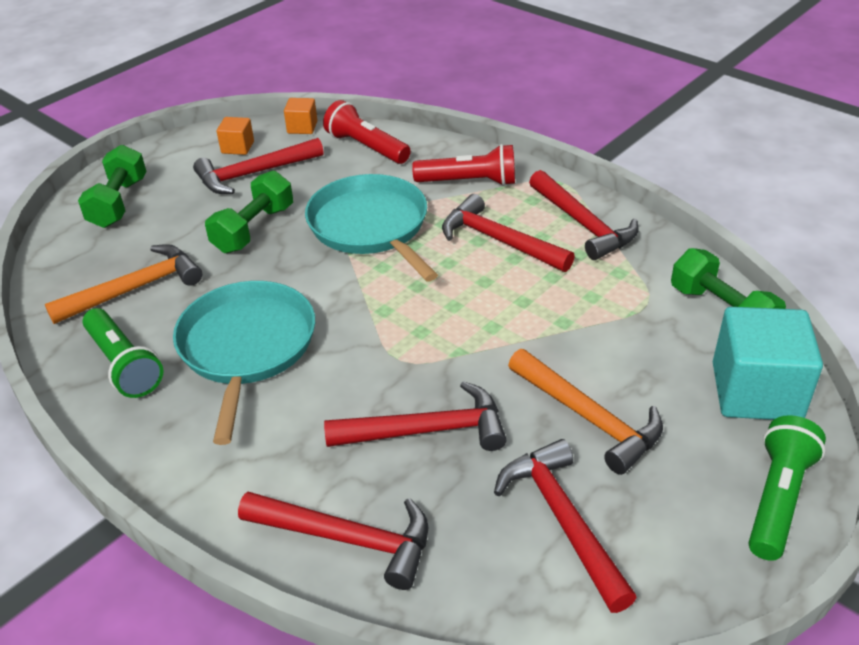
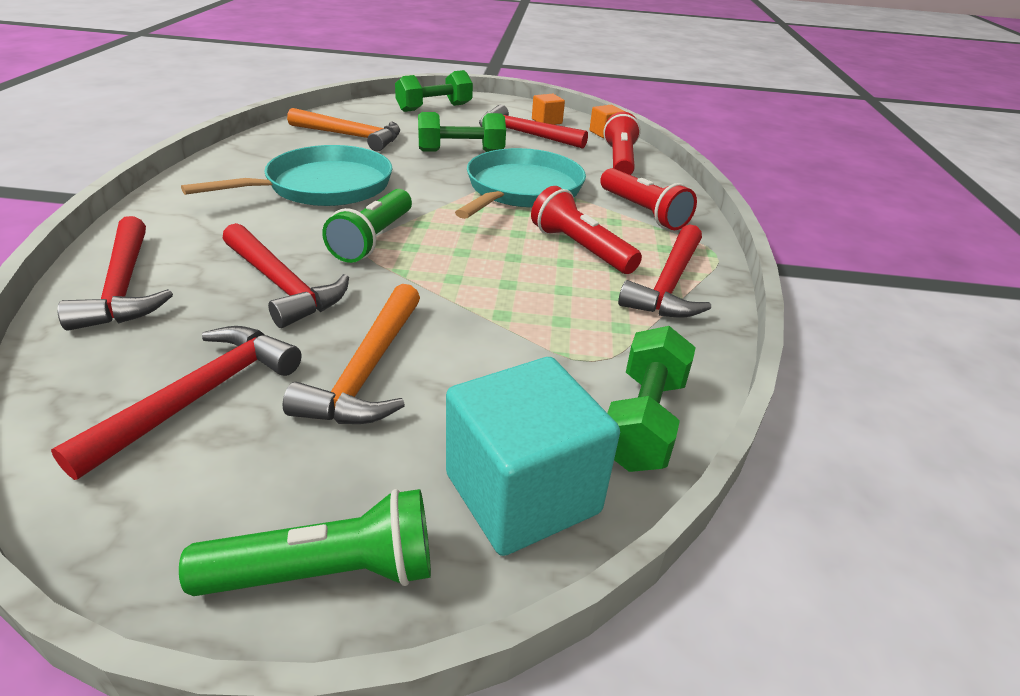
camera: 50 degrees right, 5 degrees down
(124, 365) = (269, 155): green flashlight -> green flashlight (373, 239)
(499, 241) = (580, 248): red hammer -> red flashlight

